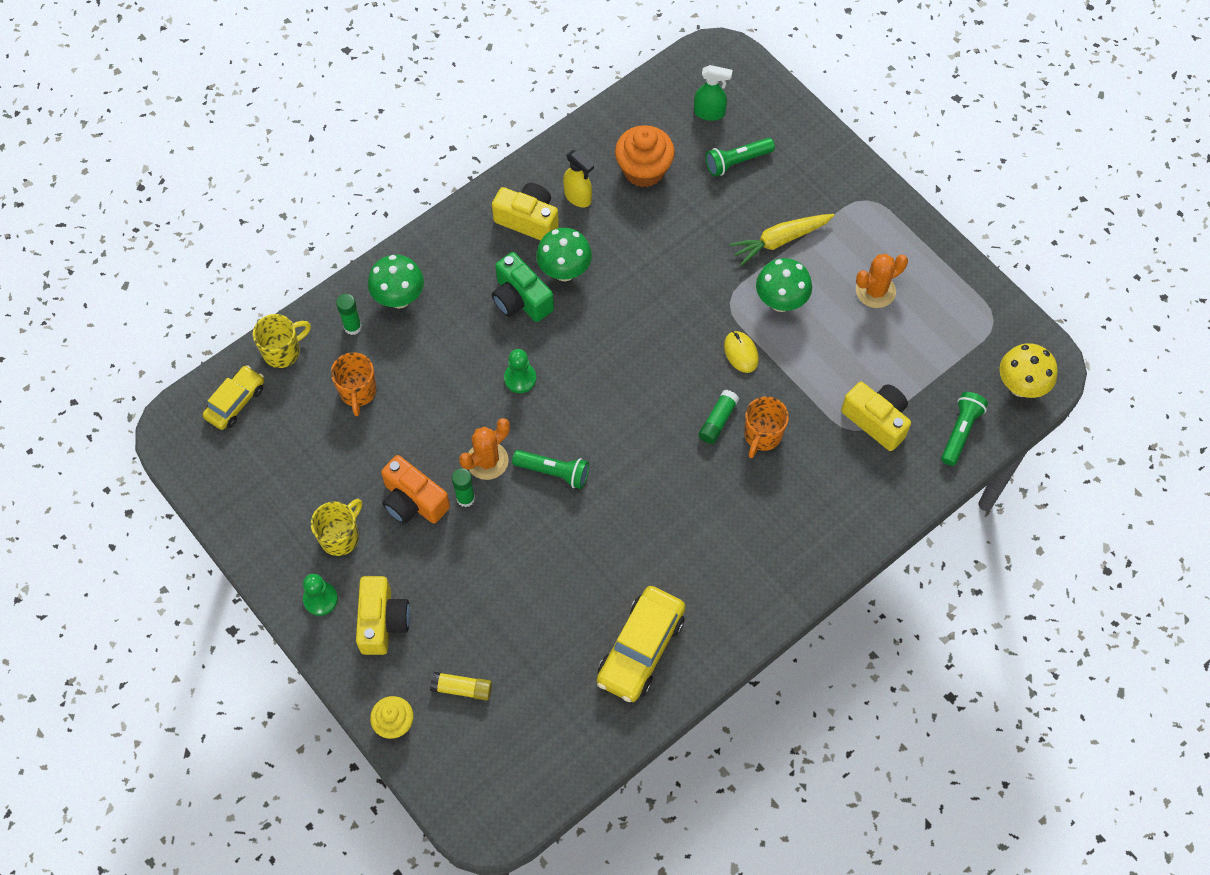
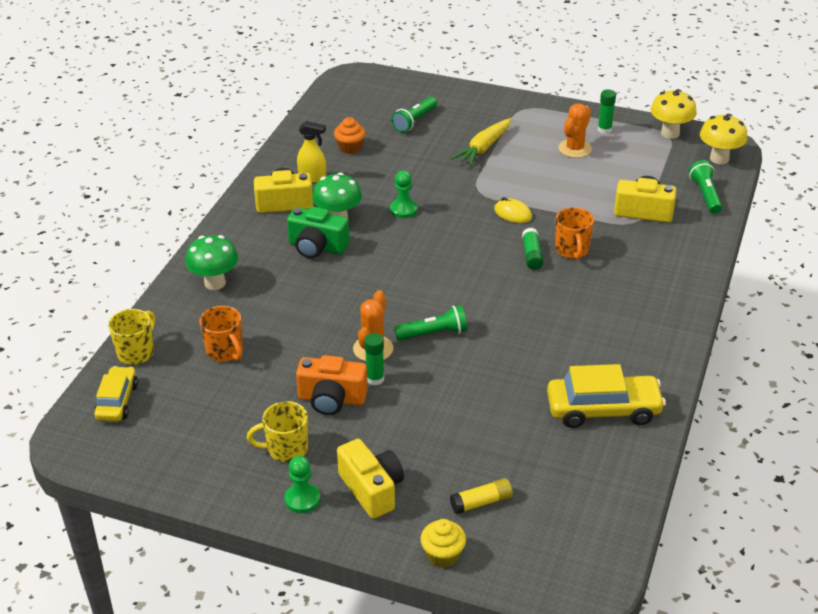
camera: 30 degrees left, 25 degrees down
(340, 537) = (286, 449): yellow mug -> yellow mug turned 105 degrees counterclockwise
(352, 327) = (188, 314): green glue stick -> green glue stick (604, 130)
(520, 378) = (356, 291): green pawn -> green pawn (403, 210)
(641, 649) = (603, 409): yellow car -> yellow car turned 90 degrees counterclockwise
(644, 170) = (350, 148): orange cupcake -> orange cupcake, size x0.63
(709, 113) = (372, 105): green spray bottle -> none
(780, 302) = (515, 177): green mushroom -> none
(998, 320) = (670, 133): none -> yellow mushroom

